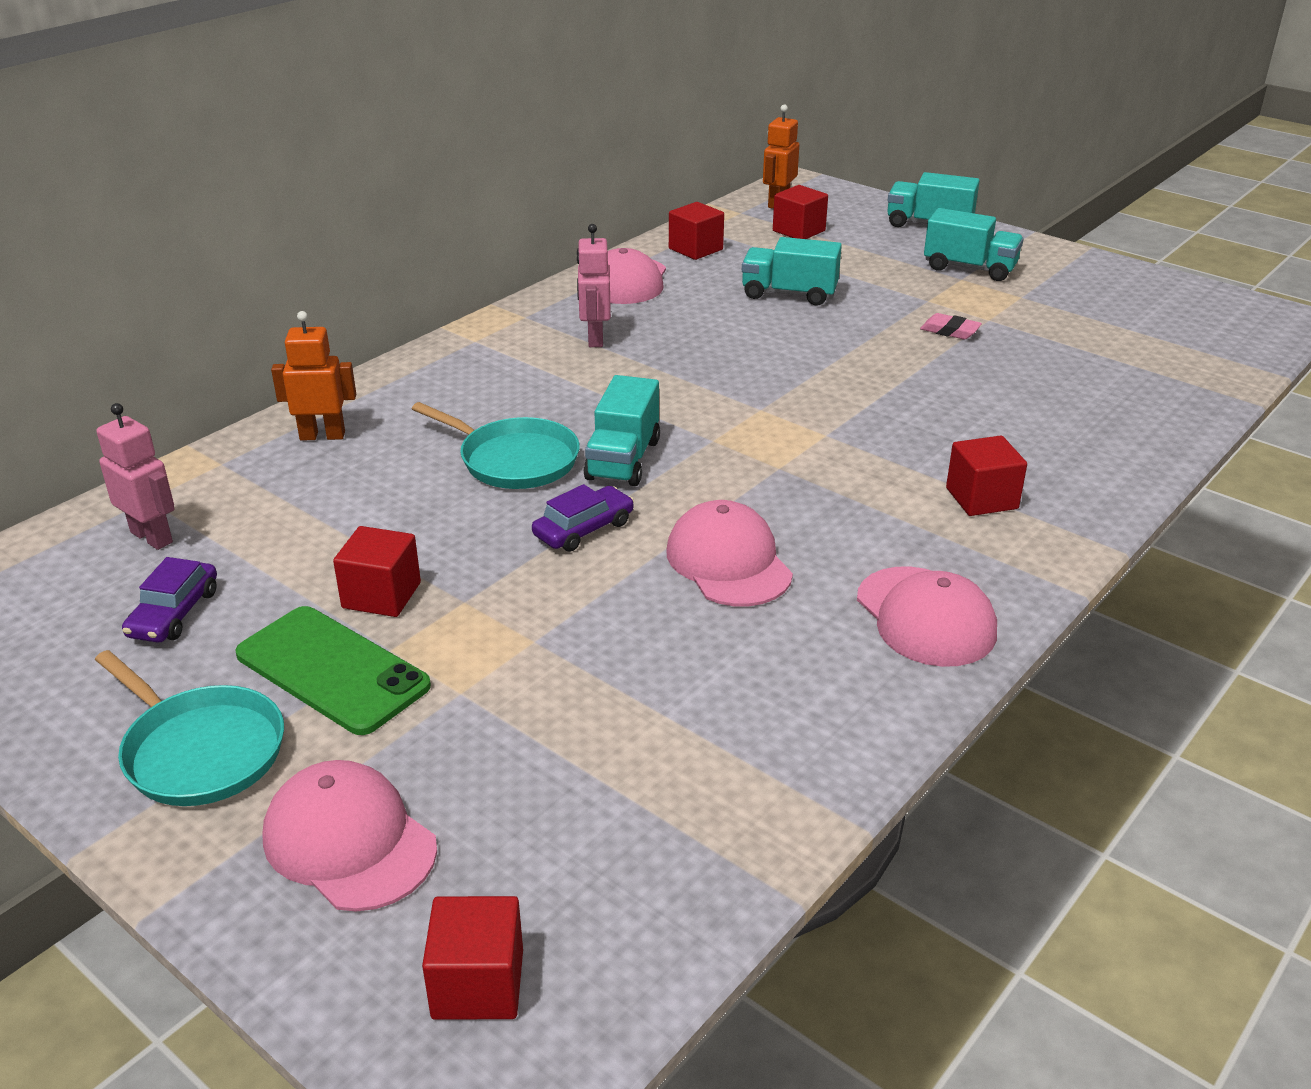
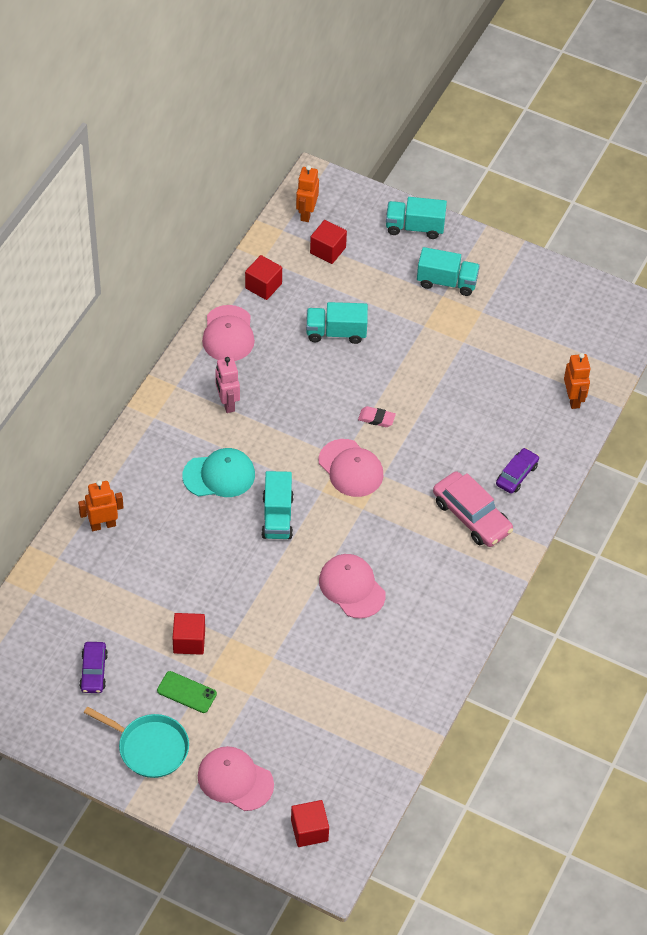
camera: 15 degrees left, 20 degrees up
(152, 537) = (52, 621): pink robot -> none
(332, 670) = (186, 692): green phone -> green phone, size x0.61
(514, 460) = (218, 527): turquoise pan -> none
(546, 405) = (219, 475): none -> turquoise cap
(583, 529) = (273, 576): purple car -> purple car (516, 475)
(926, 617) = (452, 608): pink cap -> pink cap (351, 468)
(950, 331) = (441, 359): pink eraser -> pink eraser (376, 418)
(981, 498) = (471, 516): red cube -> pink car
(1176, 389) = (573, 399): none -> orange robot

